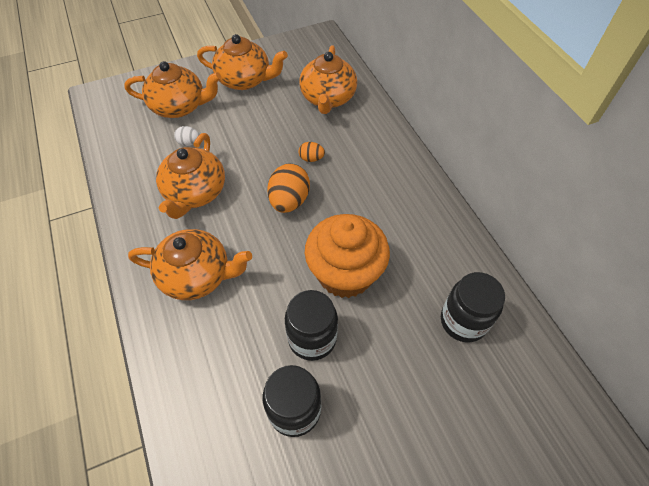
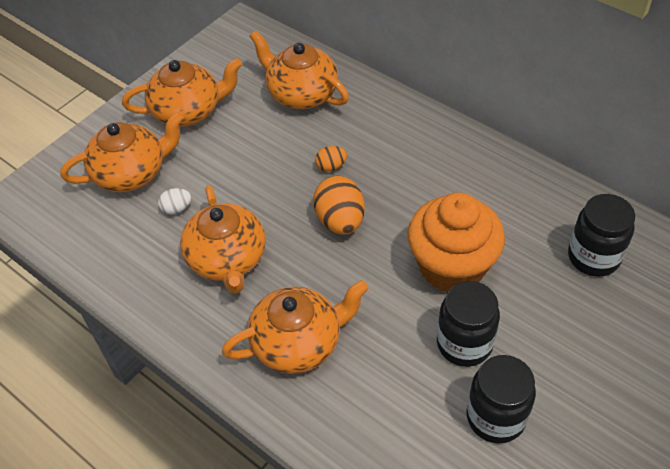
camera: 25 degrees left, 5 degrees down
(328, 98) = (301, 94): orange teapot -> orange teapot turned 150 degrees clockwise

